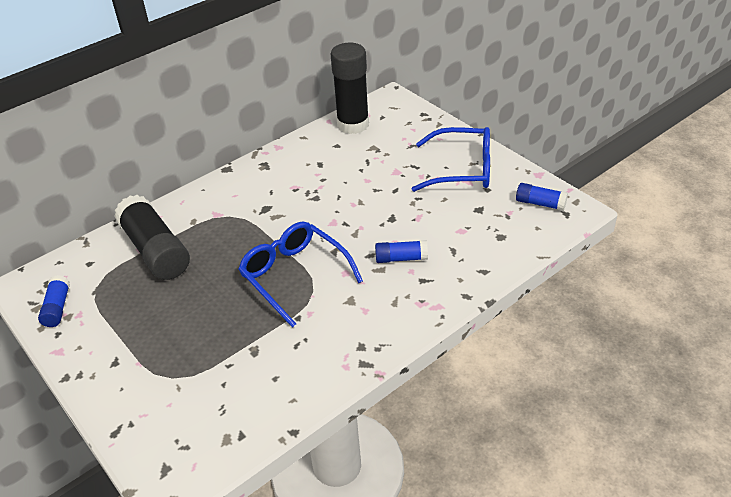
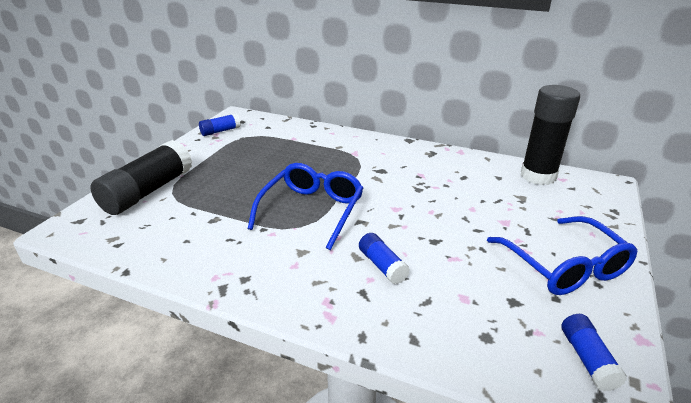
camera: 60 degrees right, 10 degrees down
(155, 250) = (296, 143): black glue stick -> black glue stick (148, 191)

